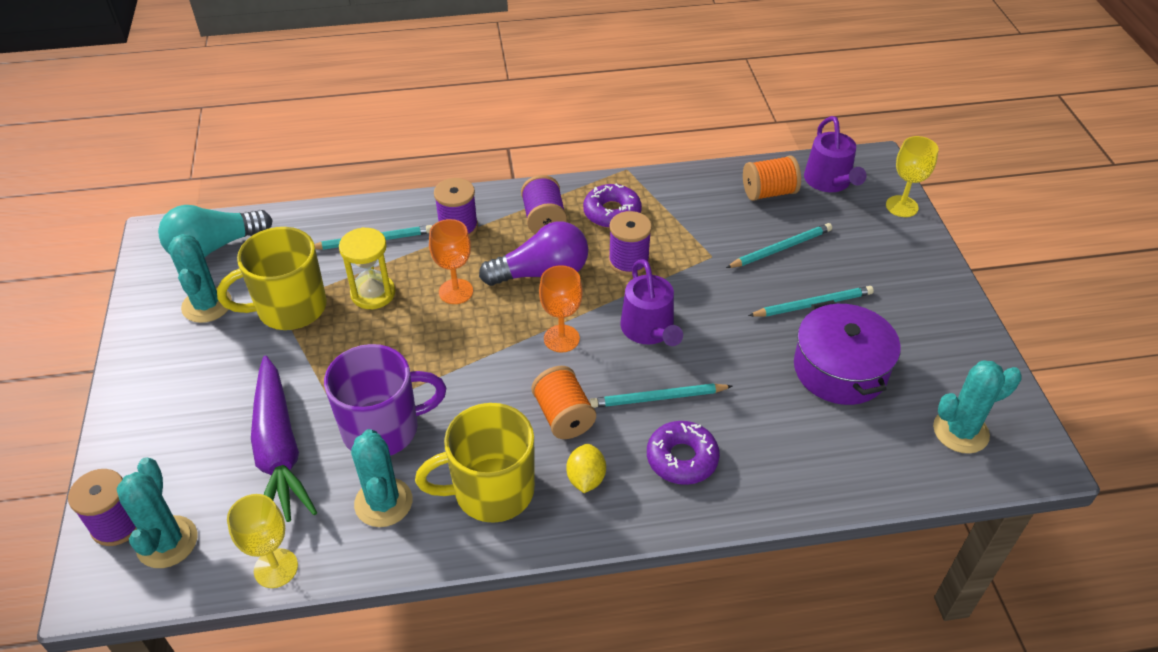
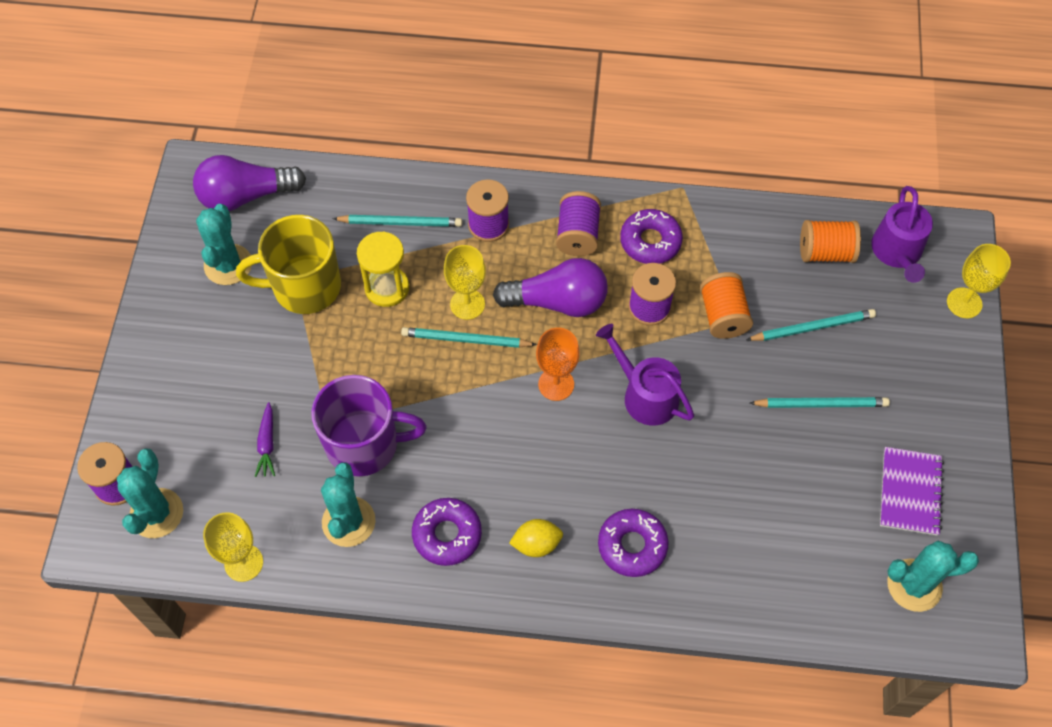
camera: 15 degrees right, 15 degrees up
(214, 247) = (246, 196): turquoise light bulb -> purple light bulb
(279, 450) = (267, 444): purple carrot -> purple carrot, size x0.41
(456, 291) = (467, 304): orange goblet -> yellow goblet
(491, 491) = (447, 534): yellow mug -> purple donut
(563, 416) = (534, 472): orange spool -> orange spool (723, 316)
(586, 479) = (536, 544): yellow lemon -> yellow lemon turned 60 degrees clockwise
(649, 330) = (645, 395): purple watering can -> purple watering can turned 135 degrees clockwise
(658, 398) = (629, 475): turquoise pencil -> turquoise pencil (466, 340)
(840, 369) = (821, 486): purple pot -> none
(922, 356) = (910, 492): none -> purple notebook

